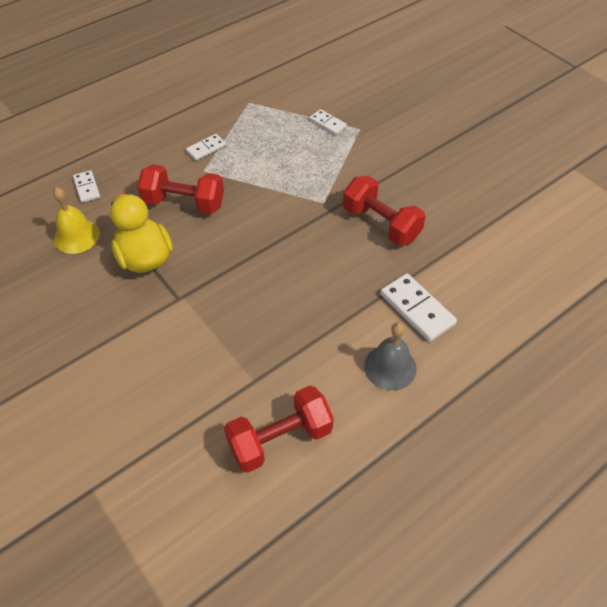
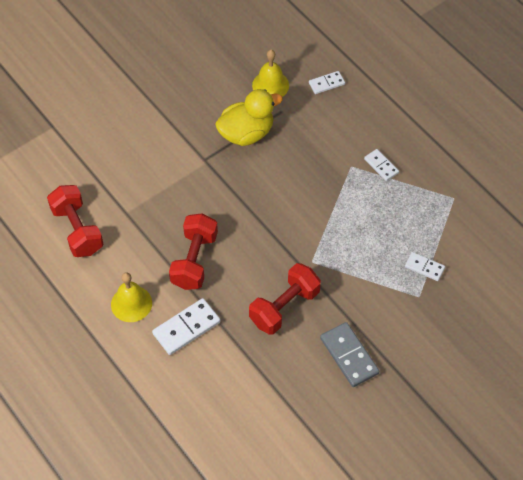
camera: 90 degrees right, 5 degrees up
(184, 203) = (309, 154): red dumbbell -> red dumbbell (194, 260)
(327, 123) = (424, 267): white domino -> white domino turned 75 degrees clockwise
(390, 367) = (131, 303): grey bell -> yellow bell
(431, 176) = (349, 356): none -> grey domino

